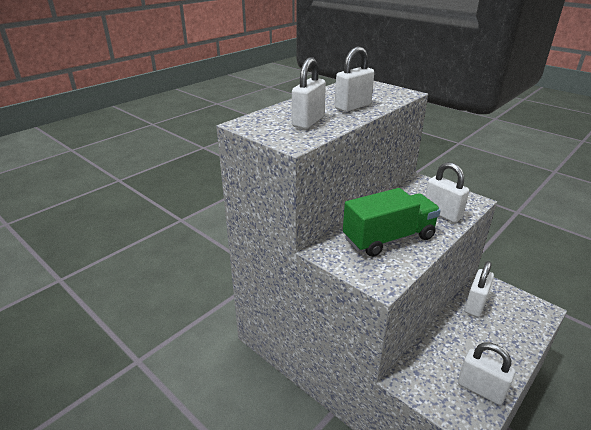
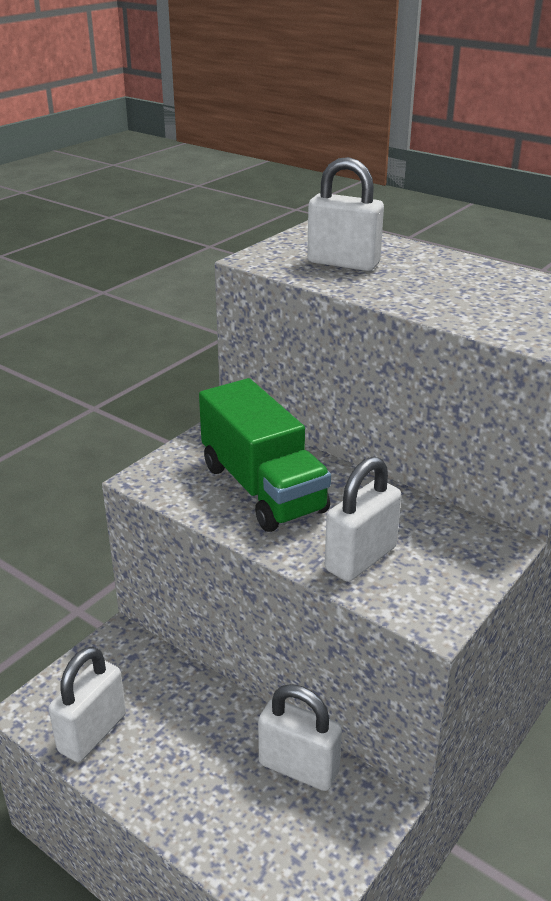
camera: 85 degrees right, 0 degrees up
(353, 106) = (434, 293): white padlock -> none

